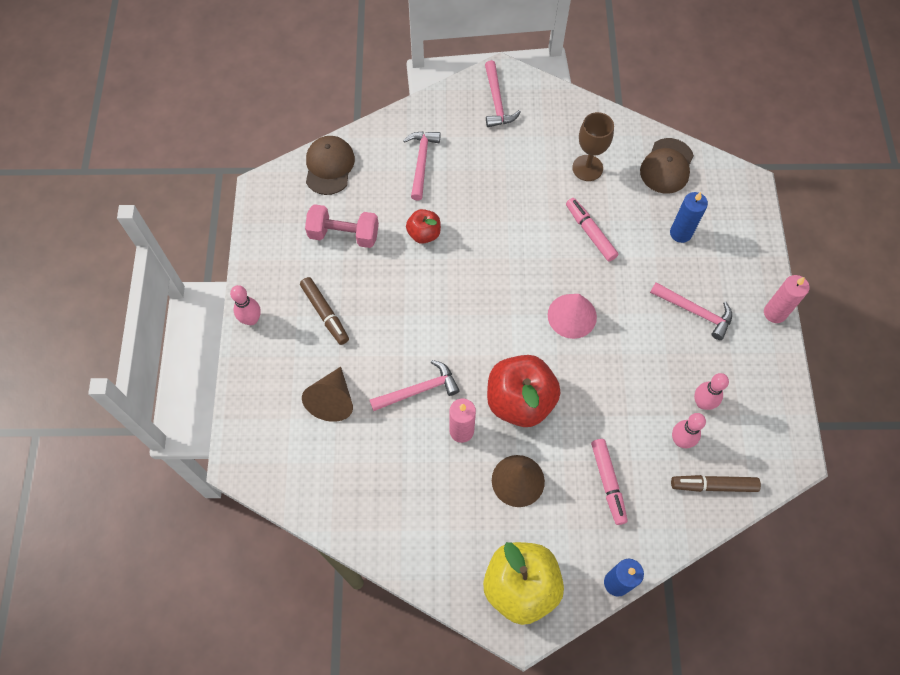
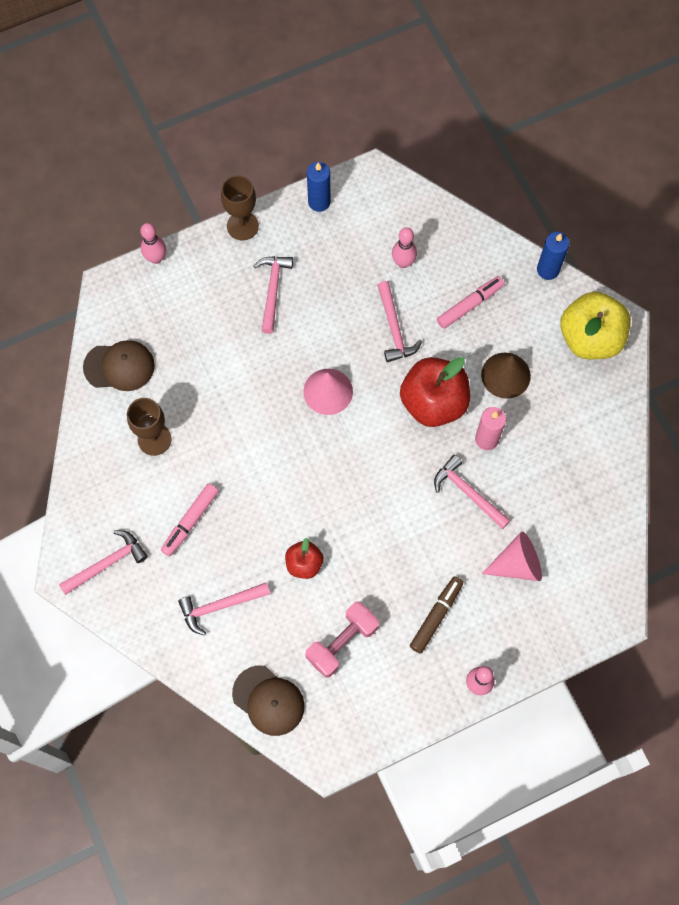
camera: 115 degrees left, 5 degrees up
(329, 166) = (268, 700): brown cap -> brown cap turned 120 degrees counterclockwise
(332, 400) = (517, 564): brown cone -> pink cone
(344, 234) = (342, 642): pink dumbbell -> pink dumbbell turned 60 degrees clockwise
(590, 232) = (230, 408): pink marker -> pink marker (190, 521)
(611, 400) = (394, 328): none -> pink hammer
(680, 233) = (193, 329): blue candle -> blue candle (319, 202)
(702, 403) = (360, 256): pink bowling pin -> pink bowling pin (156, 258)
(713, 485) = (429, 226): brown marker -> none
(775, 313) = (242, 226): pink candle -> brown goblet

